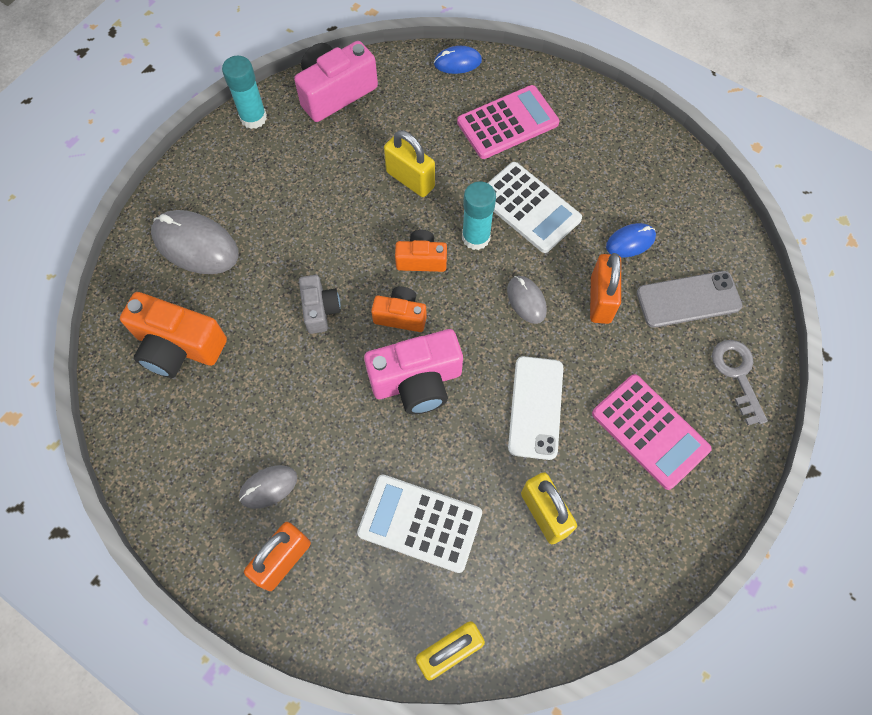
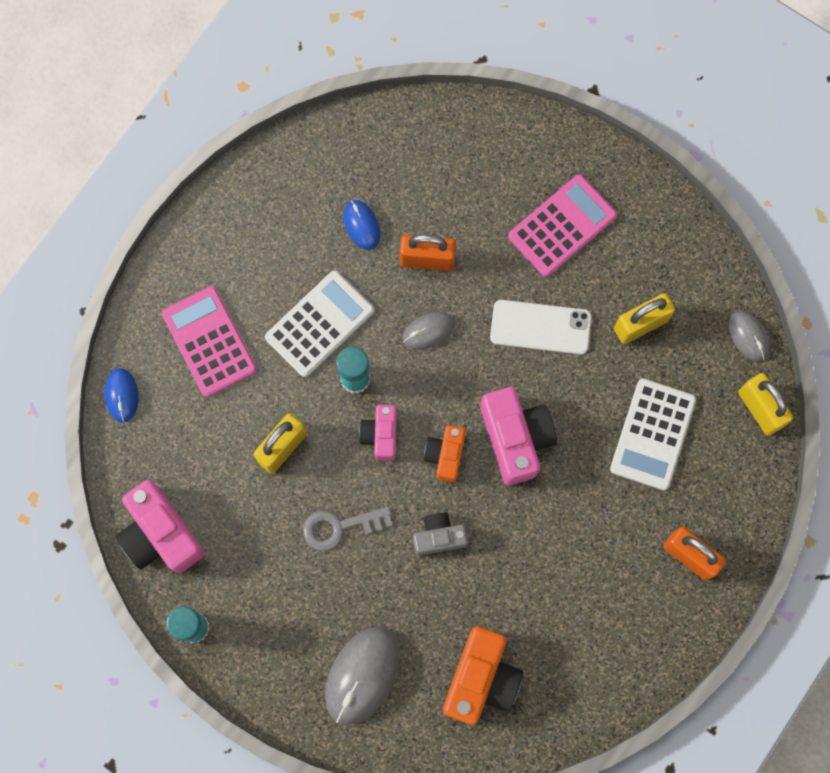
camera: 90 degrees left, 10 degrees up
(268, 487) = (623, 575): grey mouse -> grey mouse (748, 336)
(421, 259) = (381, 435): orange camera -> pink camera
(688, 299) = (427, 176): grey phone -> none
(737, 375) = (505, 142): grey key -> grey key (340, 527)

